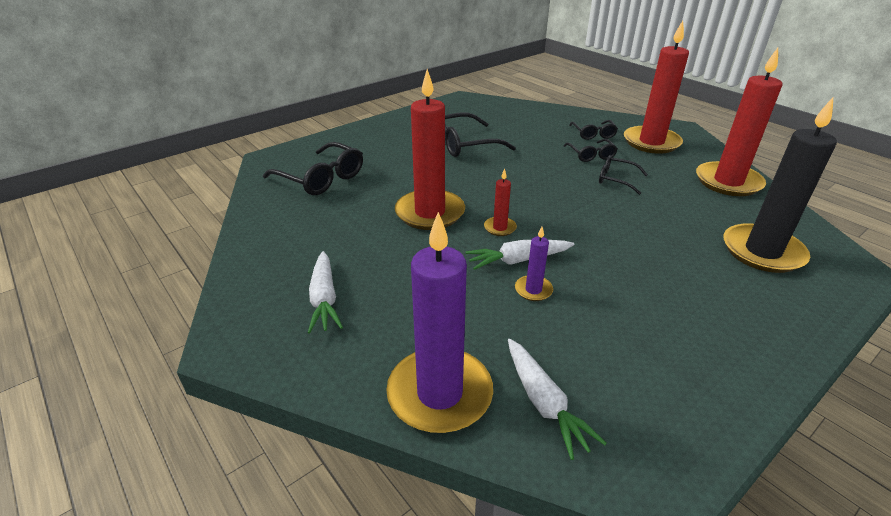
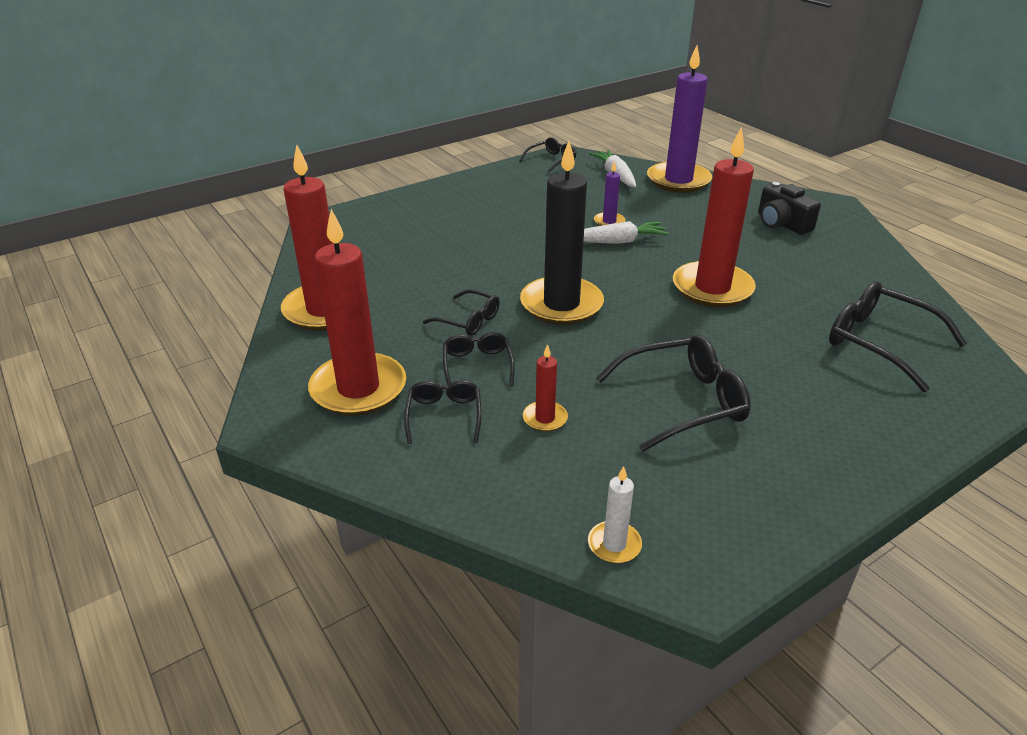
camera: 175 degrees left, 0 degrees up
(324, 299) = (781, 223): white carrot -> black camera
(496, 103) = (614, 544): none -> white candle
(500, 228) = (632, 269): red candle -> red candle (545, 418)
(673, 451) = (551, 160): none -> black glasses
(762, 251) = (385, 238): black candle -> black candle (561, 304)

